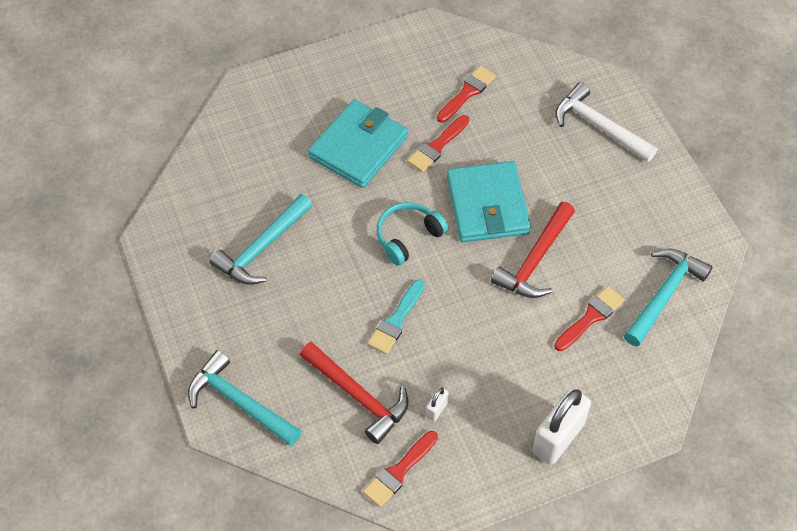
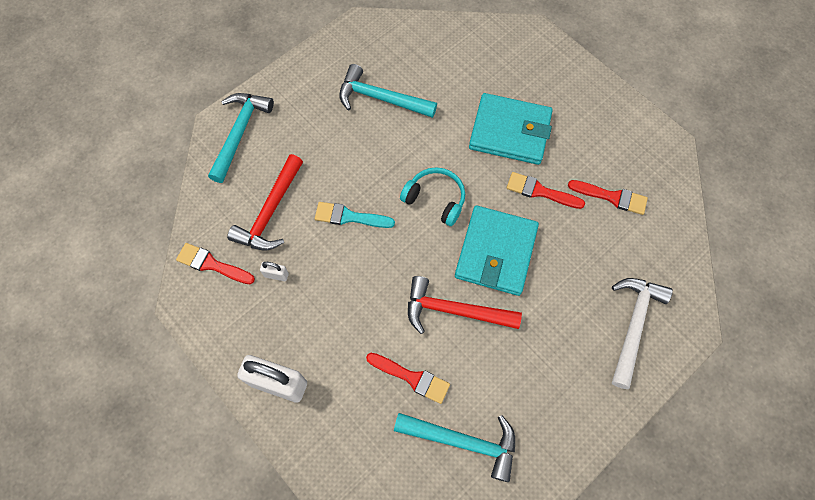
camera: 70 degrees right, 10 degrees up
(487, 205) = (495, 252): turquoise wallet -> turquoise wallet turned 45 degrees counterclockwise

